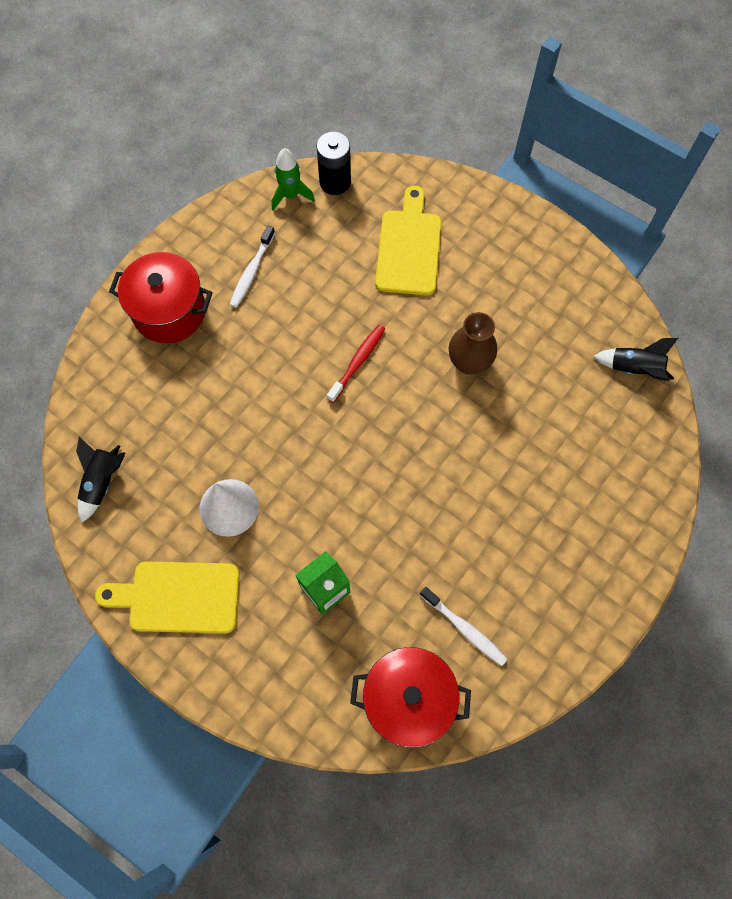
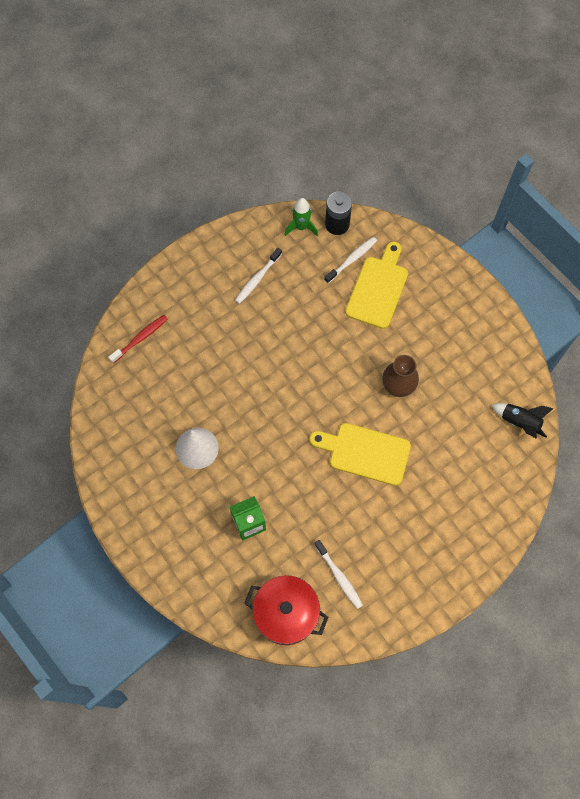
camera: 15 degrees right, 0 degrees up
(102, 482) = (113, 407): black rocket -> none
(169, 311) = (190, 294): red pot -> none
(178, 597) = (146, 501): yellow cutting board -> yellow cutting board (365, 453)
(358, 362) = (316, 366): red toothbrush -> red toothbrush (140, 338)
(365, 220) = (351, 260): none -> white toothbrush

